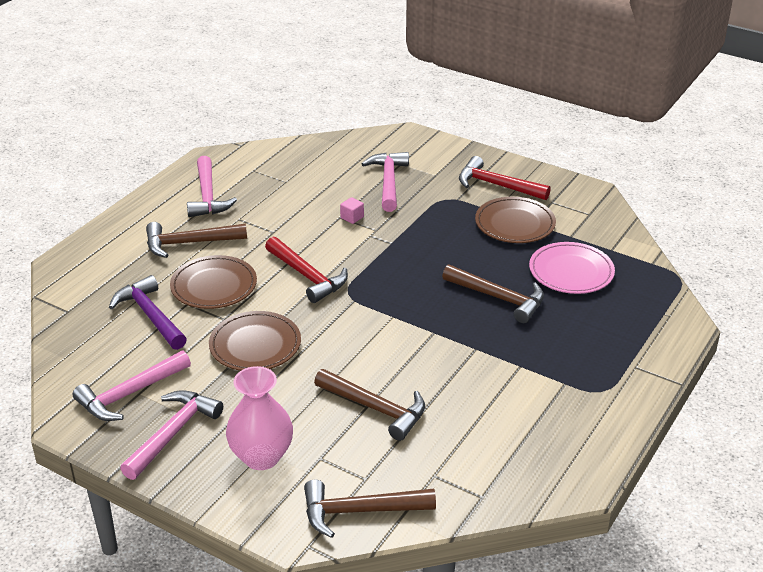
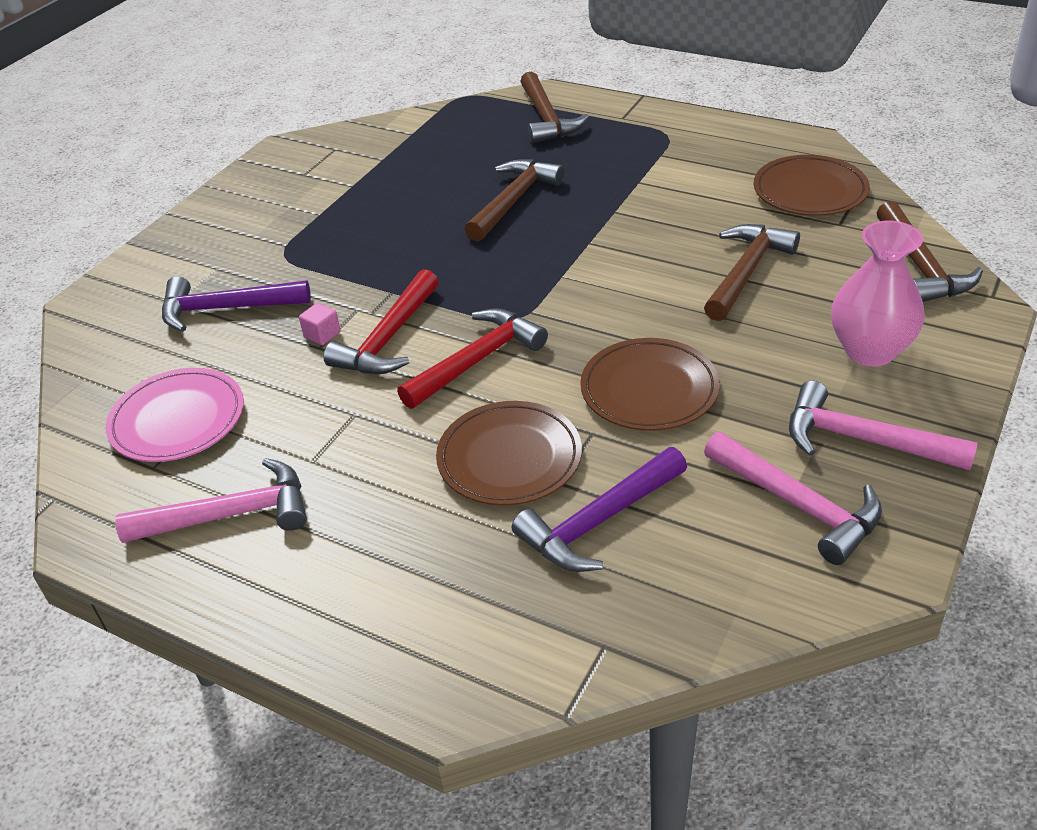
camera: 90 degrees left, 5 degrees up
(189, 243) = (385, 512): brown hammer -> brown hammer (547, 118)
(388, 181) = (225, 309): pink hammer -> purple hammer
(496, 185) = (256, 215): red hammer -> red hammer (388, 339)
(515, 224) = (352, 197): brown plate -> brown plate (810, 191)
(571, 272) = (457, 156): pink plate -> pink plate (178, 420)

